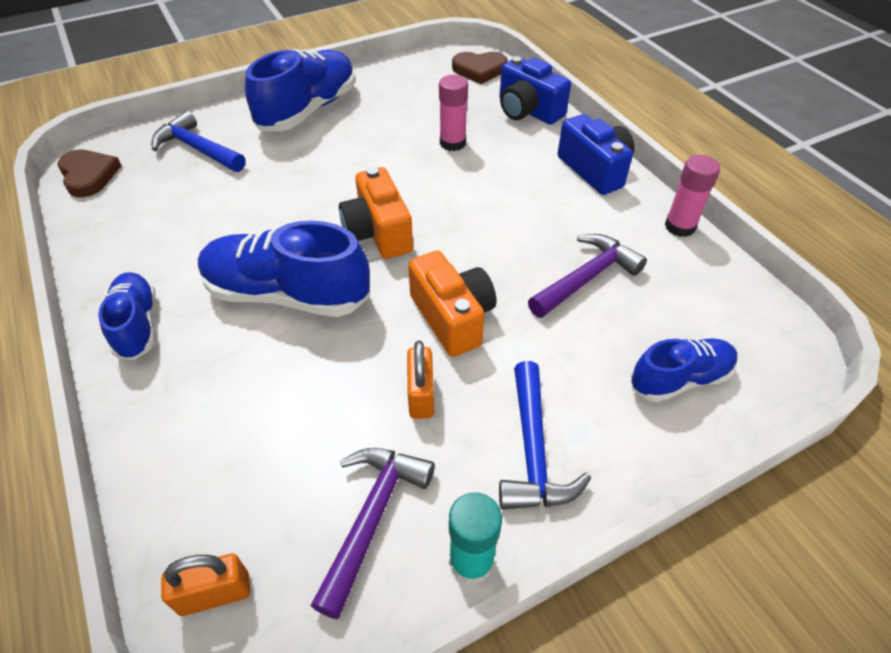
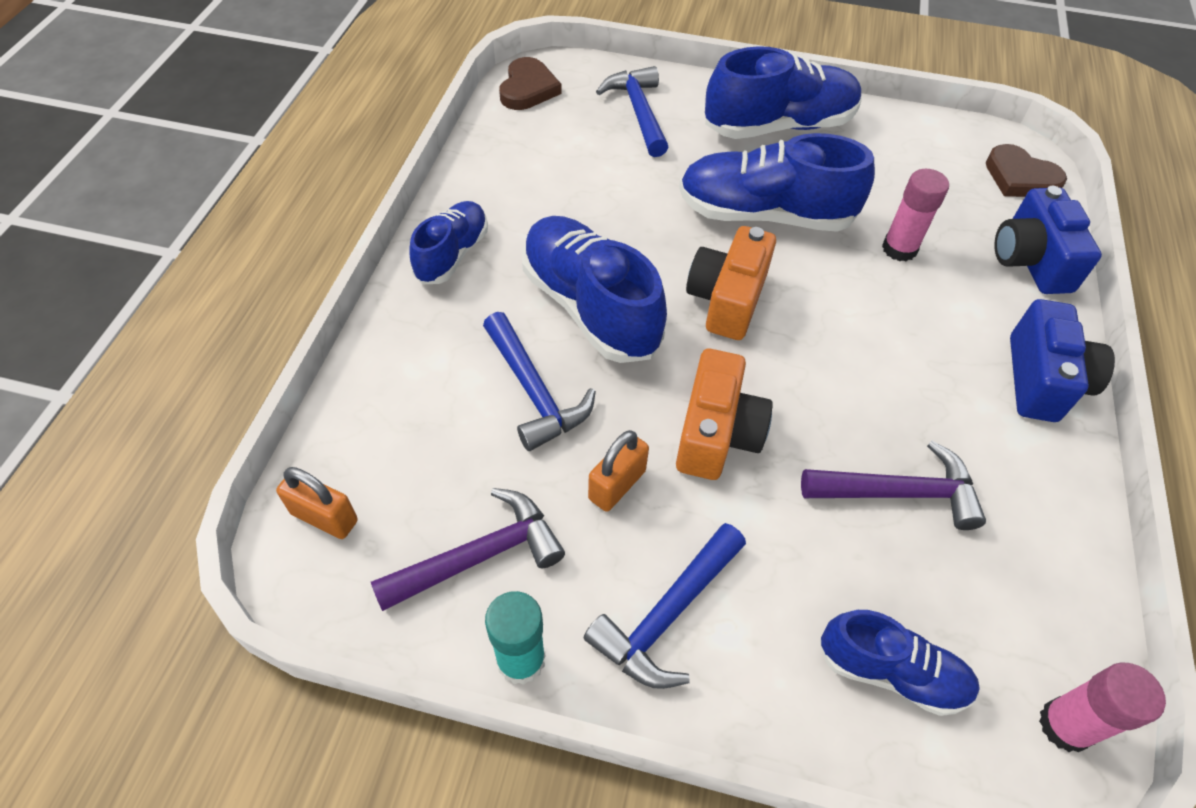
camera: 40 degrees right, 5 degrees up
(301, 377) = (534, 392): none -> blue hammer
(351, 168) = (764, 215): none -> blue shoe
(680, 226) = (1081, 515): pink glue stick -> pink glue stick (1065, 725)

